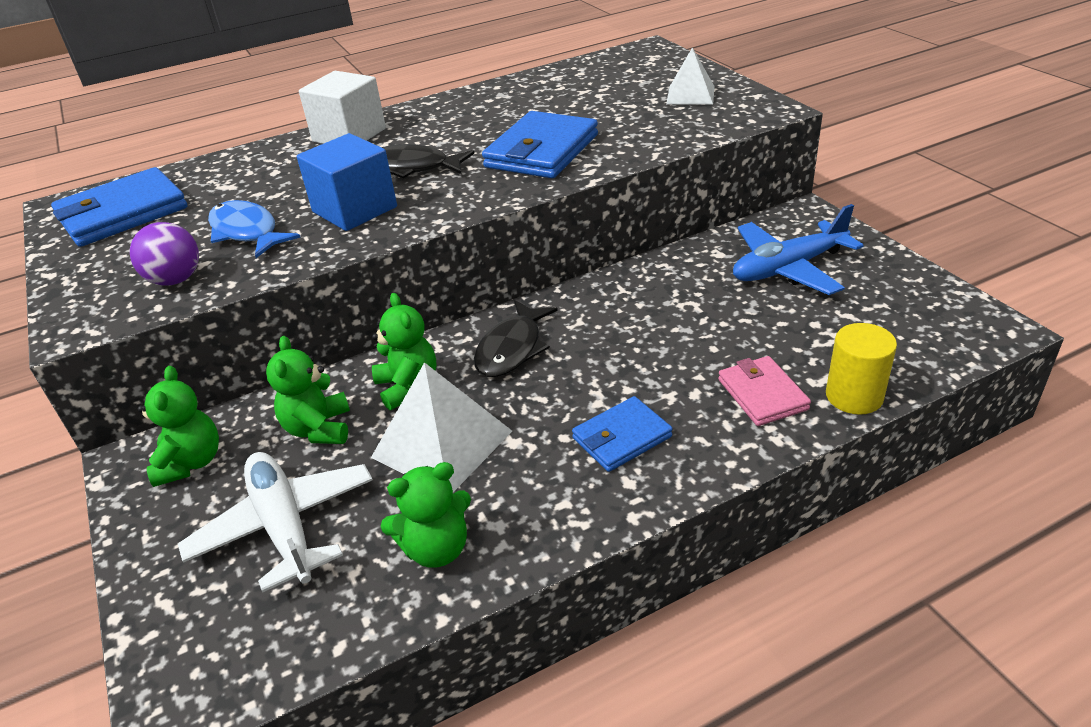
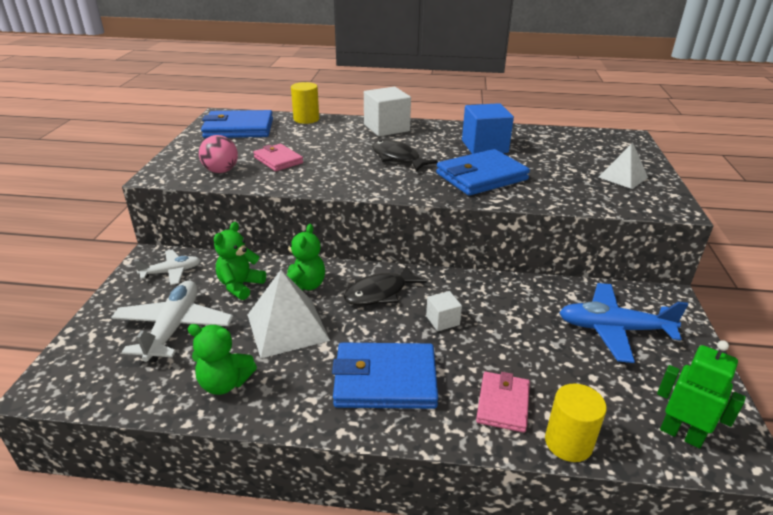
camera: 30 degrees right, 5 degrees down
(176, 280) = (221, 171): purple ball -> pink ball
(191, 462) = (171, 272): green teddy bear -> white plane
(215, 163) = (306, 119): none -> yellow cylinder
(247, 232) = (278, 160): blue fish -> pink wallet
(354, 209) = (341, 169): blue cube -> blue cube (484, 146)
(615, 343) = (442, 320): none -> white cube
(621, 437) = (385, 380): blue wallet -> blue wallet, size x1.66
(933, 335) = (681, 434): none -> green robot

